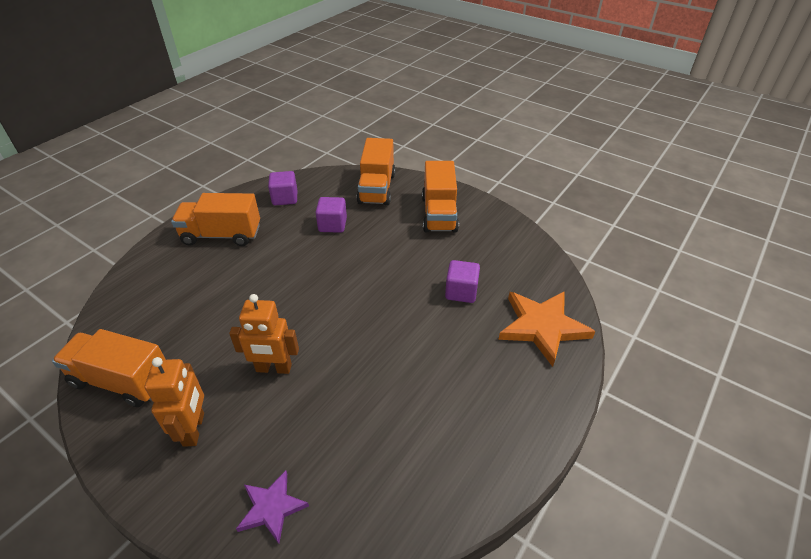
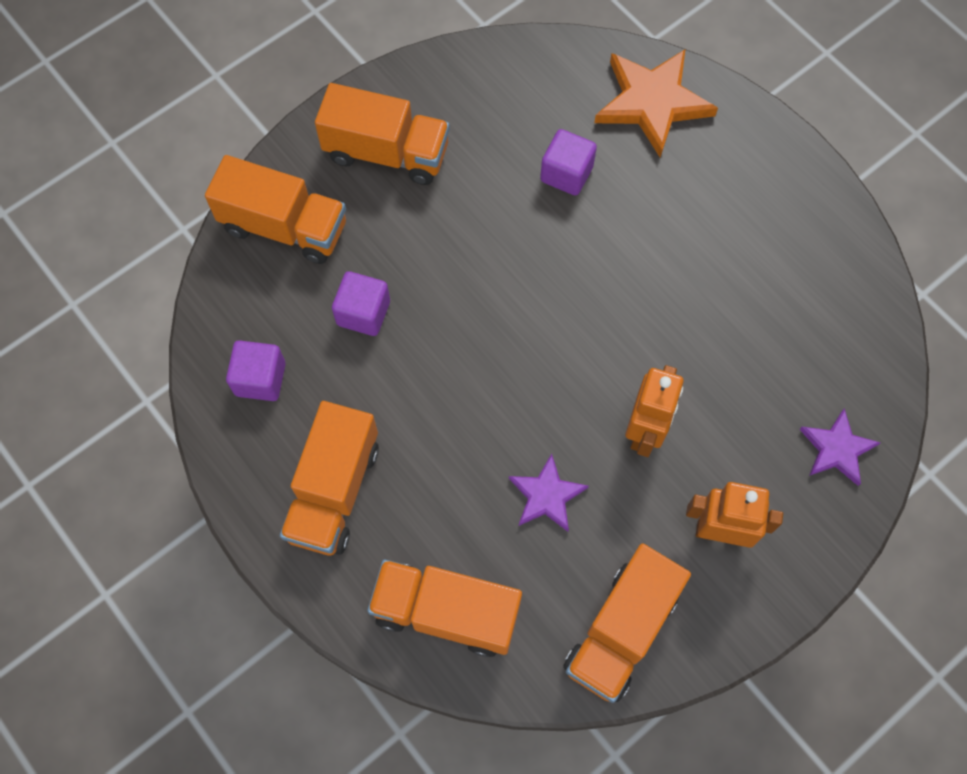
camera: 75 degrees left, 25 degrees up
(145, 292) = (446, 612): none -> orange truck
(221, 324) = (546, 495): none -> purple star

